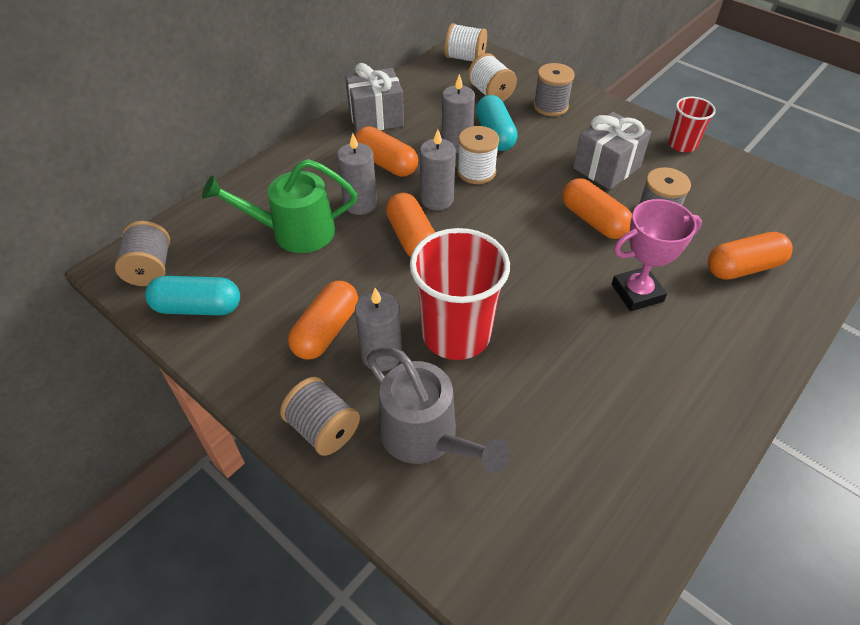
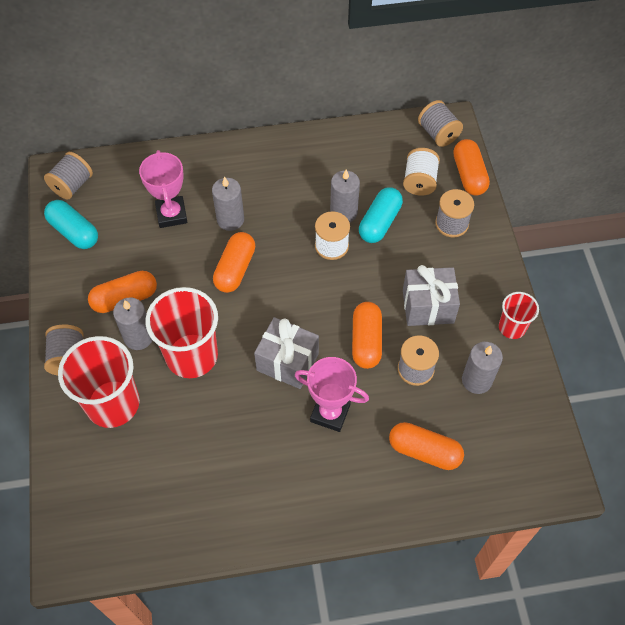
camera: 40 degrees right, 10 degrees up
(295, 232) = (171, 214): green watering can -> pink trophy
(376, 118) = (312, 151): grey gift -> grey gift (287, 362)
(386, 163) = (279, 197): orange capsule -> orange capsule (469, 175)
(425, 436) = (113, 403): grey watering can -> red cup
(437, 199) = (281, 250): grey candle -> grey candle (476, 380)
(465, 58) = (438, 134): white spool -> grey spool

